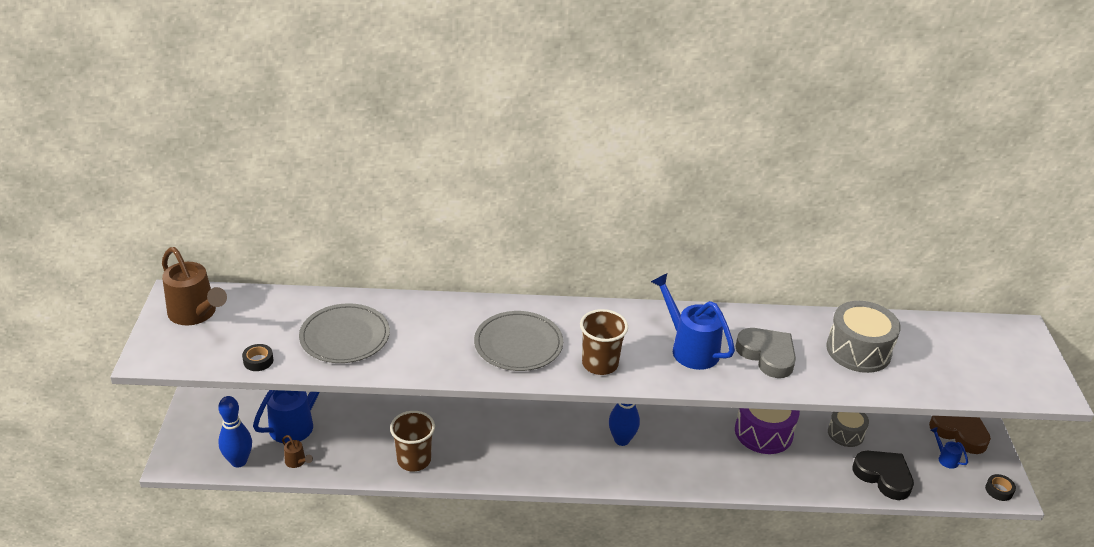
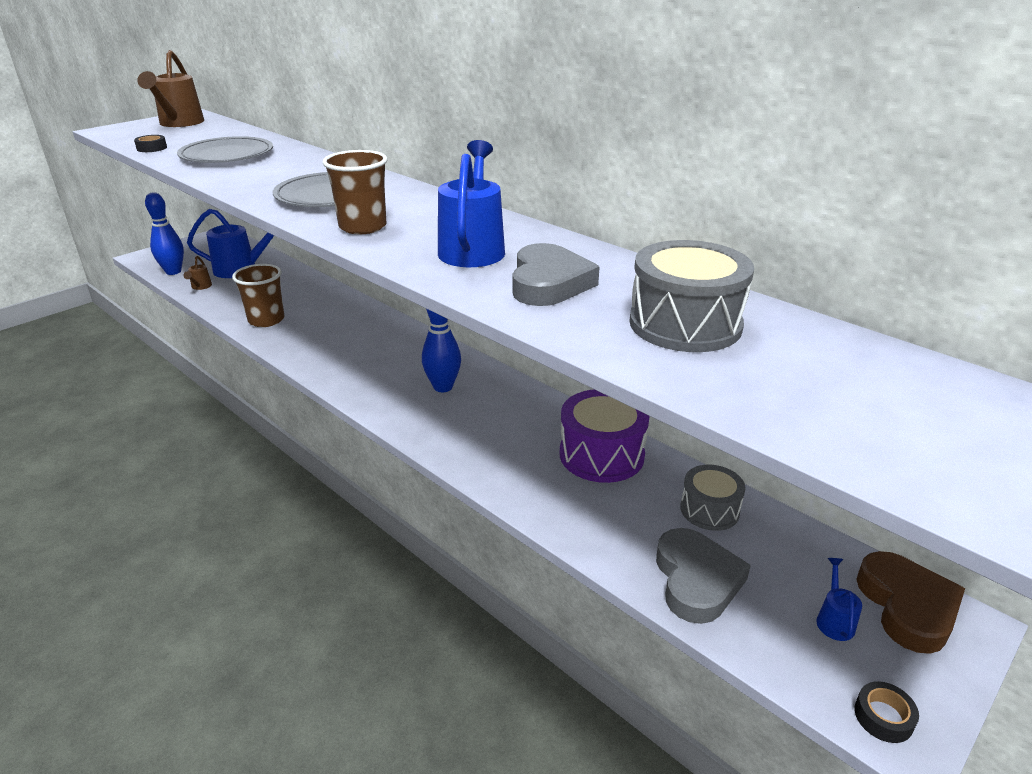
camera: 45 degrees right, 5 degrees down
(883, 476) = (696, 580): black heart -> grey heart

